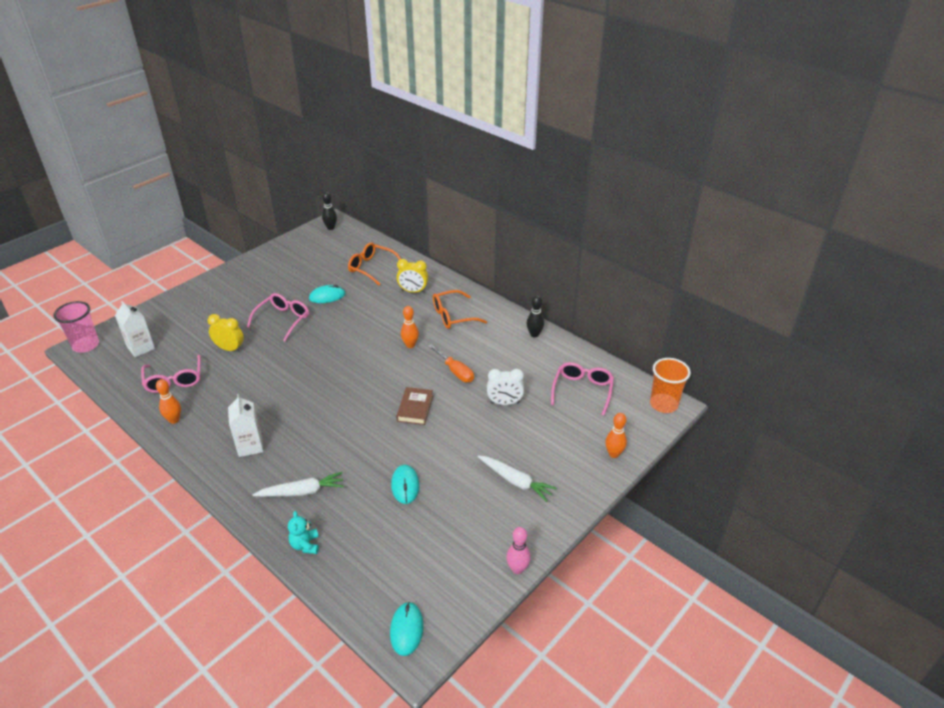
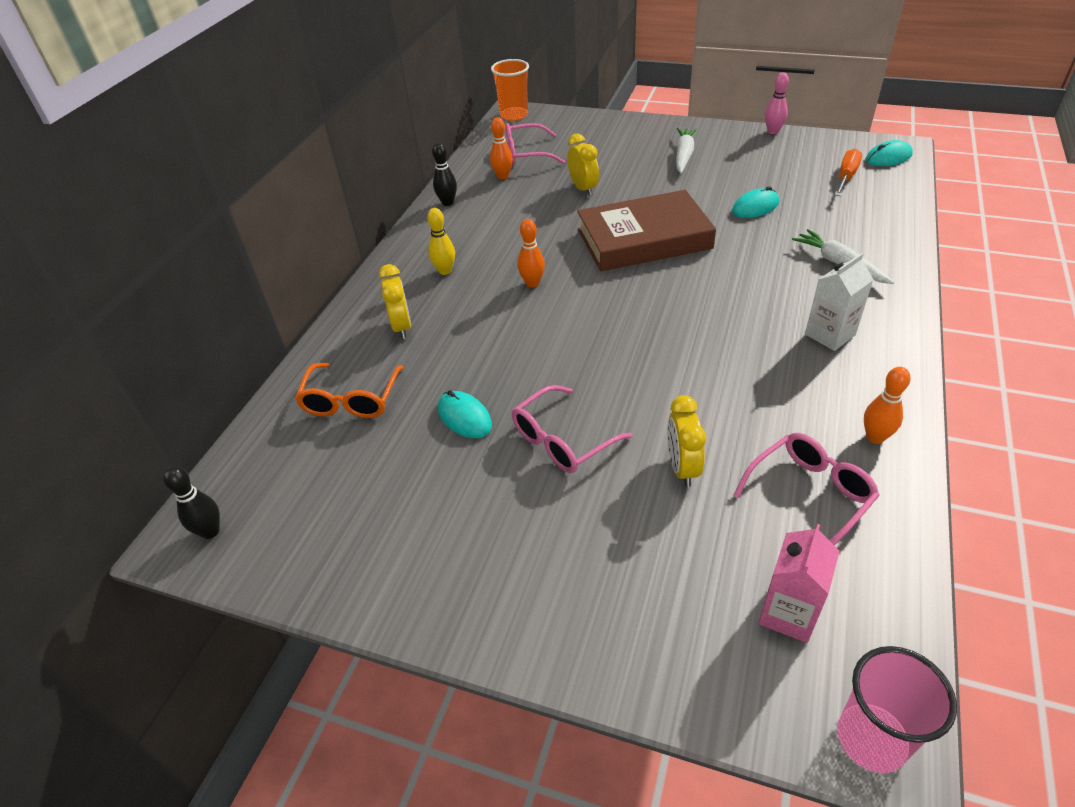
camera: 110 degrees left, 5 degrees up
(141, 348) = (788, 613): white carton -> pink carton
(283, 320) = (562, 440): pink glasses -> pink glasses turned 45 degrees counterclockwise
(305, 545) = (891, 234): turquoise teddy bear -> none
(415, 408) = (644, 239): brown book -> brown book, size x2.13
(452, 316) = (445, 271): orange glasses -> yellow bowling pin
(455, 371) = (557, 233): orange screwdriver -> orange screwdriver (846, 177)
(504, 403) = (583, 189): white clock -> yellow clock
(613, 454) = (602, 123): orange bowling pin -> orange bowling pin (503, 176)

